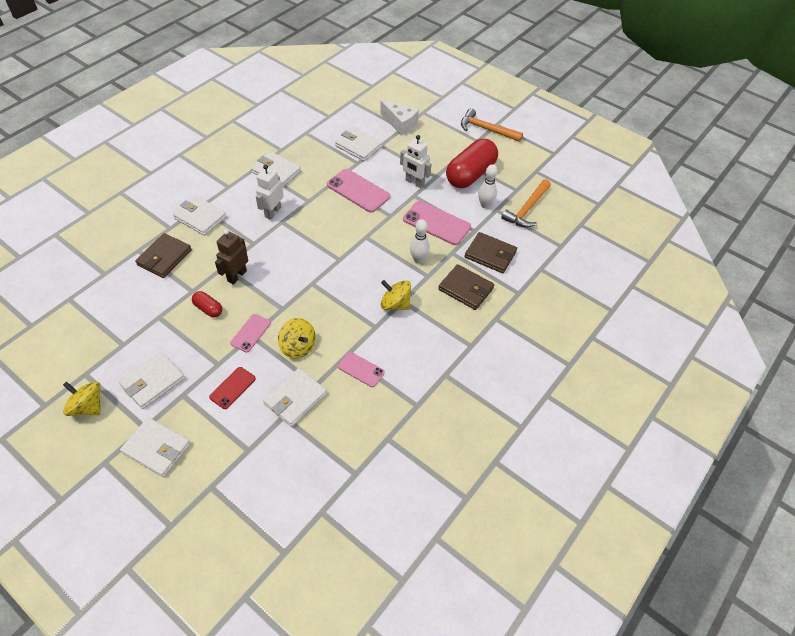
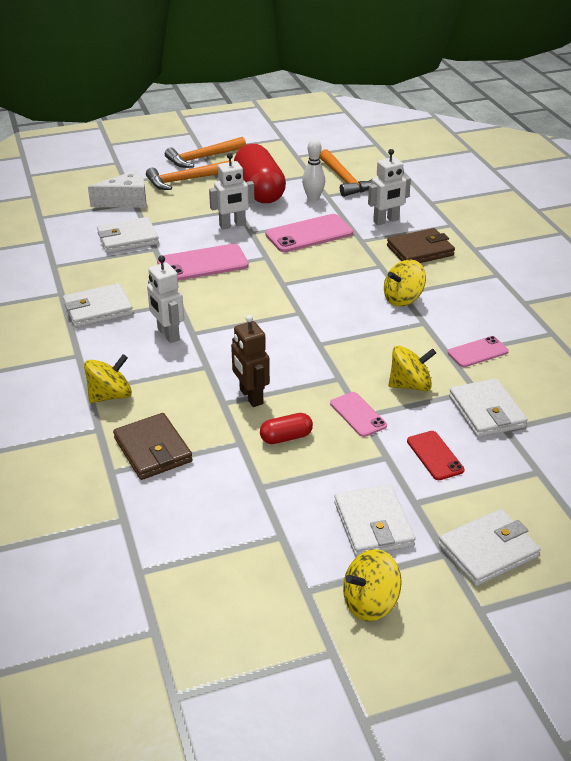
camera: 55 degrees left, 15 degrees down
(200, 217) = (110, 396): white wallet -> yellow spinning top
(418, 259) = (351, 263): white bowling pin -> none
(450, 136) = (185, 180): none -> orange hammer
(490, 255) = (386, 221): brown wallet -> white robot

